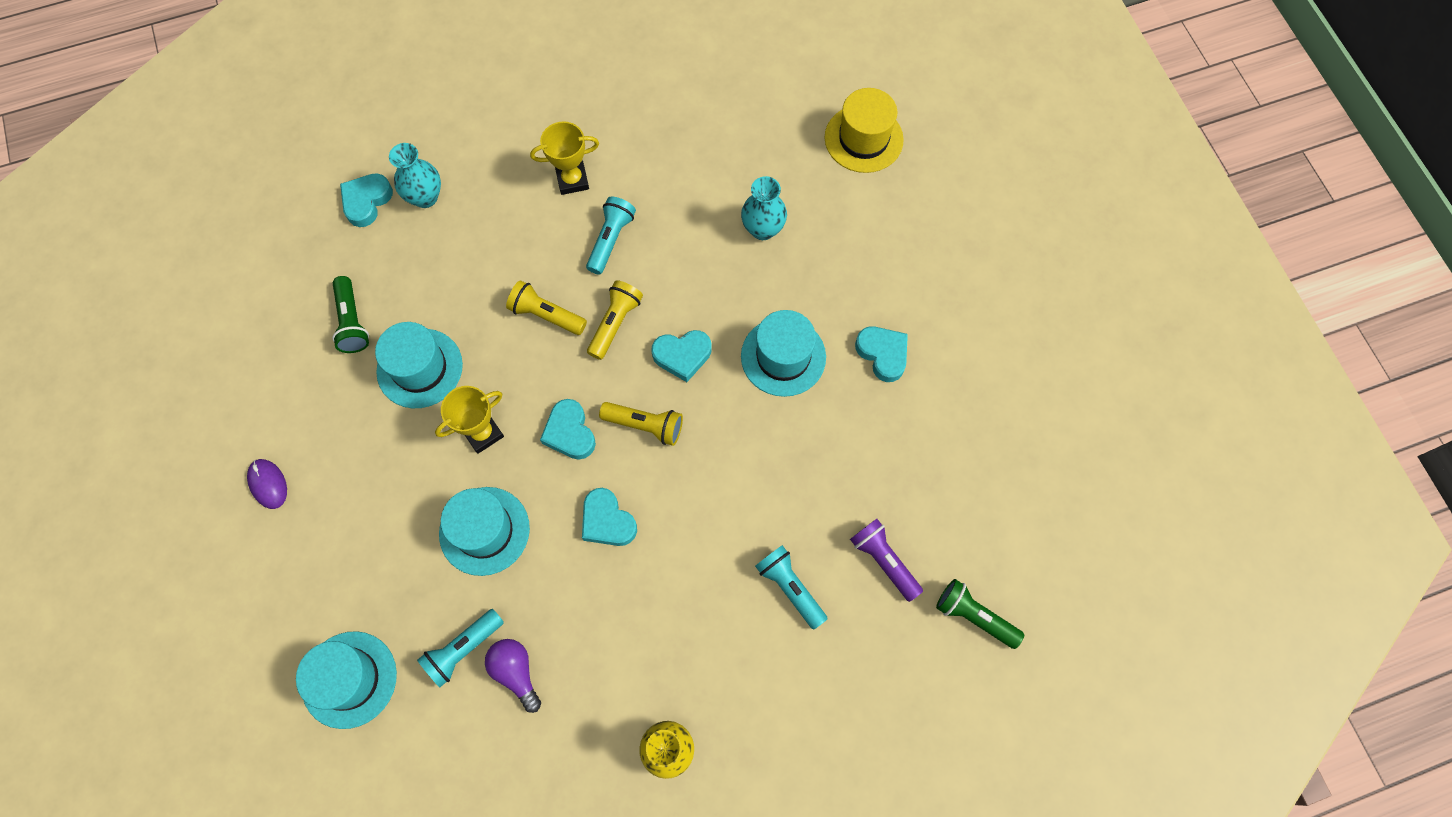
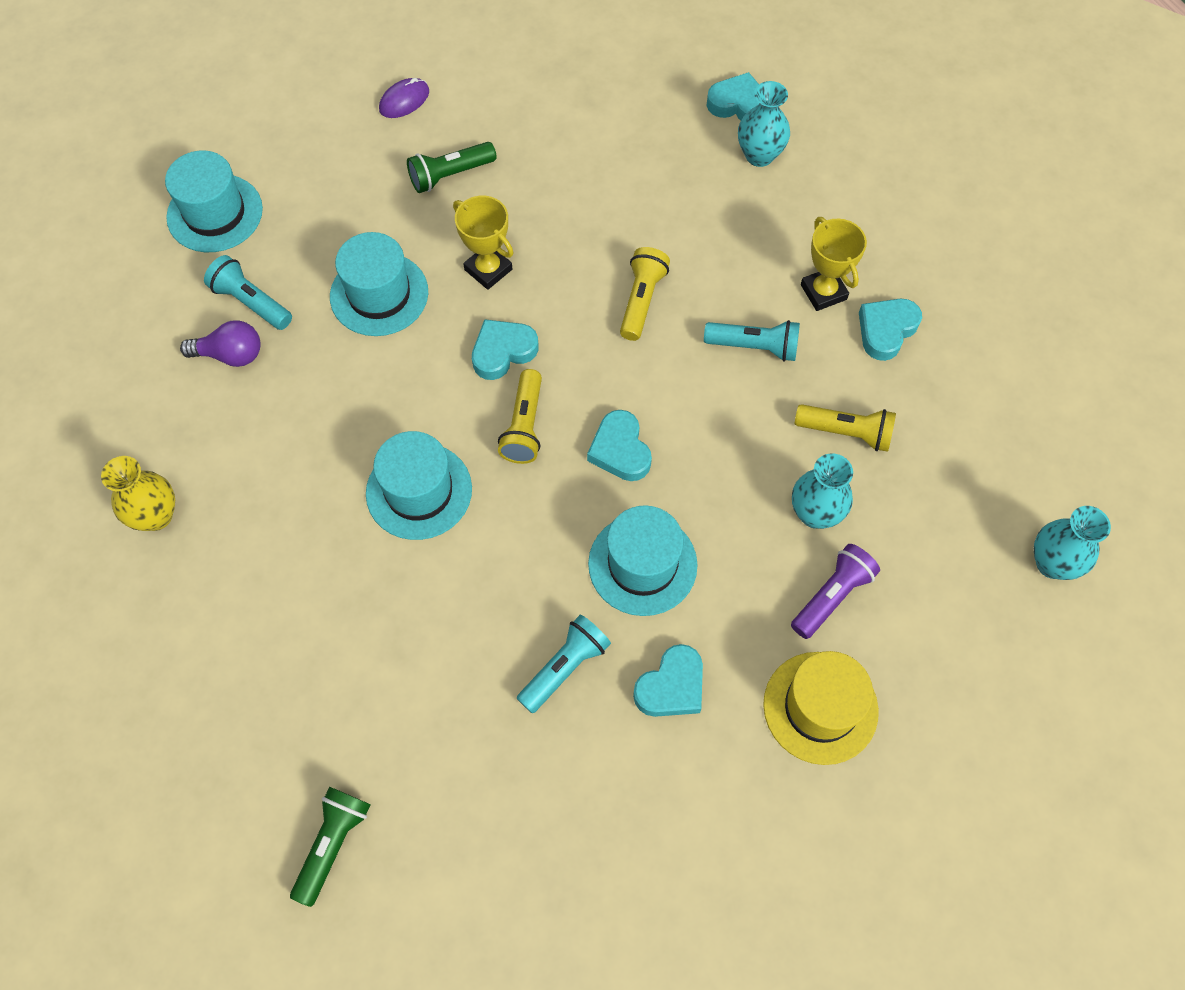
camera: 80 degrees right, 5 degrees down
(352, 322) = (593, 126): green flashlight -> green flashlight (450, 175)
(420, 368) = (552, 196): turquoise hat -> turquoise hat (419, 491)
(516, 672) = (230, 354): purple light bulb -> purple light bulb turned 45 degrees clockwise
(607, 521) = (405, 409): turquoise heart -> turquoise heart (886, 330)
(615, 323) = (646, 371): yellow flashlight -> yellow flashlight (846, 432)
(790, 588) = (347, 615): turquoise flashlight -> turquoise flashlight (564, 667)
(827, 90) = (1052, 563): none -> turquoise vase
(863, 139) = (990, 620): yellow hat -> yellow hat (820, 707)
(883, 561) = (392, 722): purple flashlight -> purple flashlight (831, 596)

